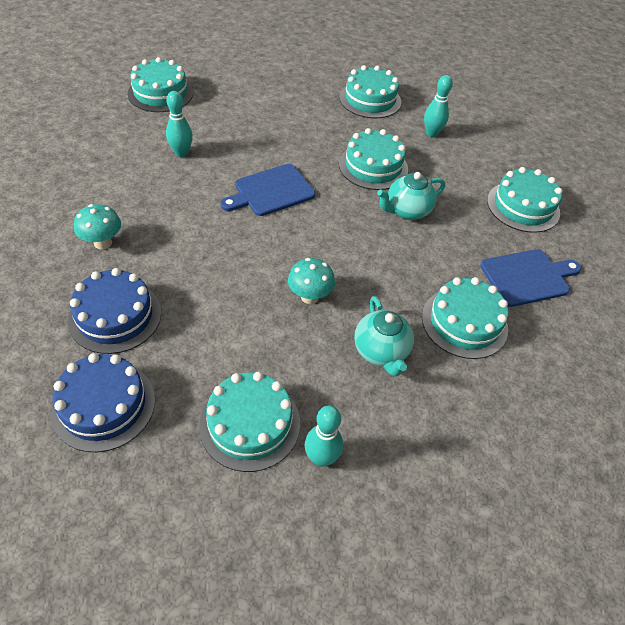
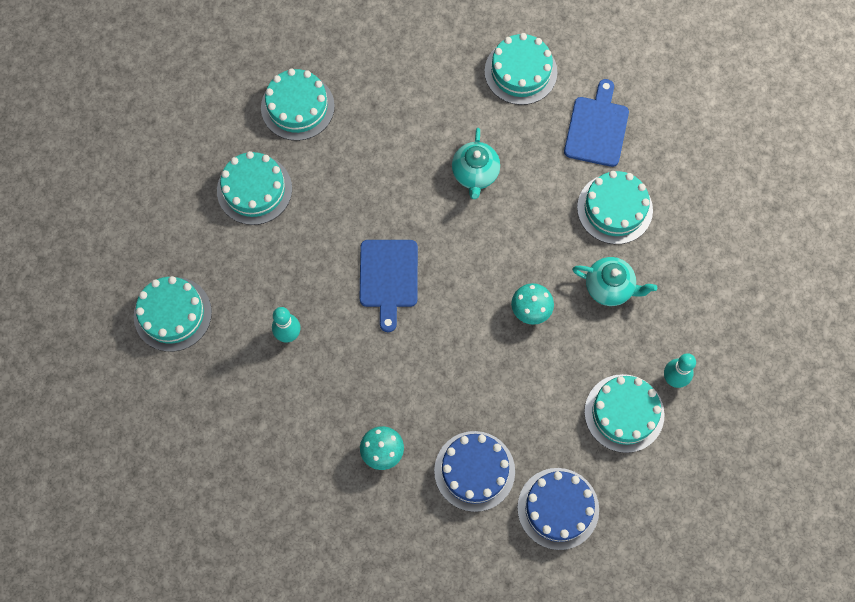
camera: 55 degrees left, 20 degrees up
(373, 166) = (402, 167): turquoise cake -> turquoise cake (254, 189)
(431, 133) = (382, 82): turquoise bowling pin -> none

